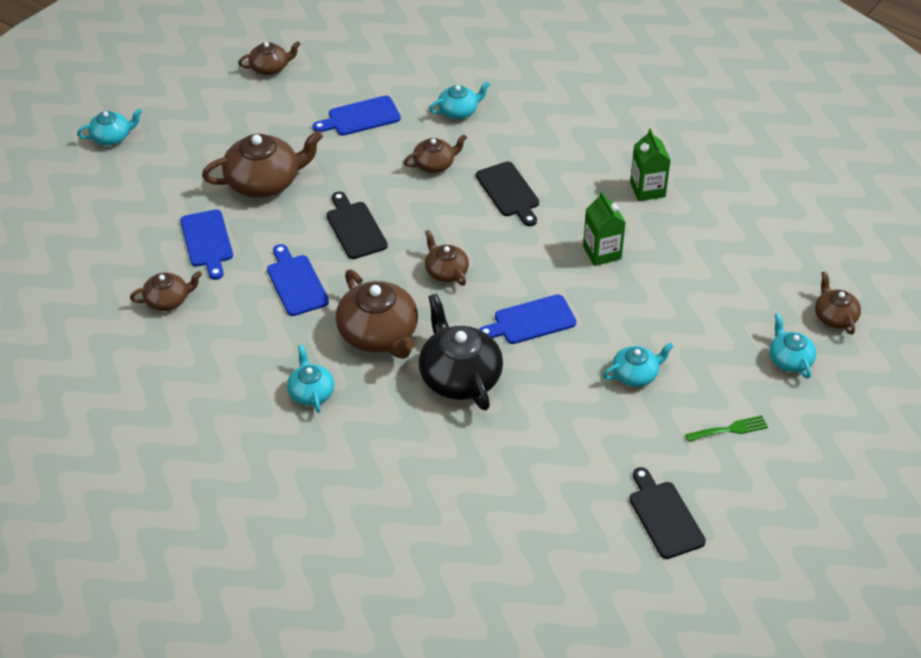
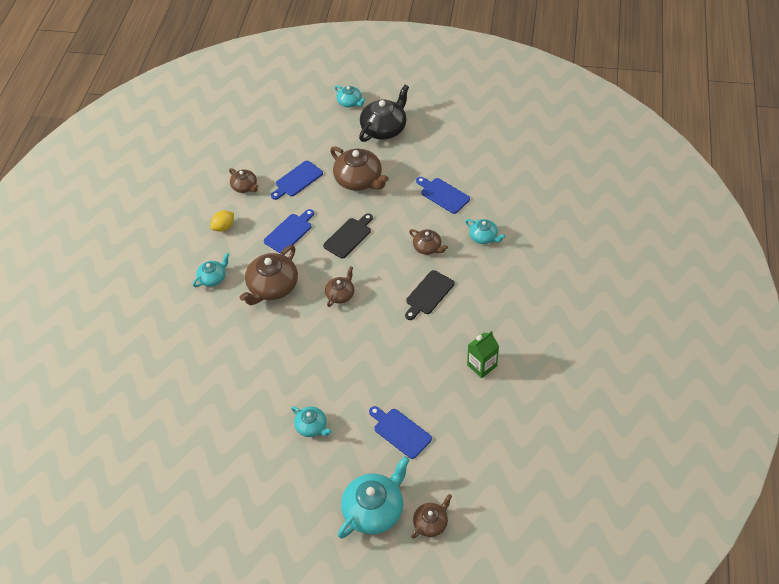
camera: 65 degrees right, 5 degrees up
(225, 349) = (224, 227): none -> yellow lemon
(270, 67) = (455, 135): brown teapot -> none
(459, 376) = (261, 339): black teapot -> black teapot (384, 128)
(531, 321) = (325, 354): blue cutting board -> blue cutting board (400, 432)
(602, 252) = (406, 365): green carton -> none
(664, 516) = (205, 488): black cutting board -> none
(730, 429) = (293, 497): green fork -> none
(789, 359) = (374, 509): turquoise teapot -> turquoise teapot, size x1.80

